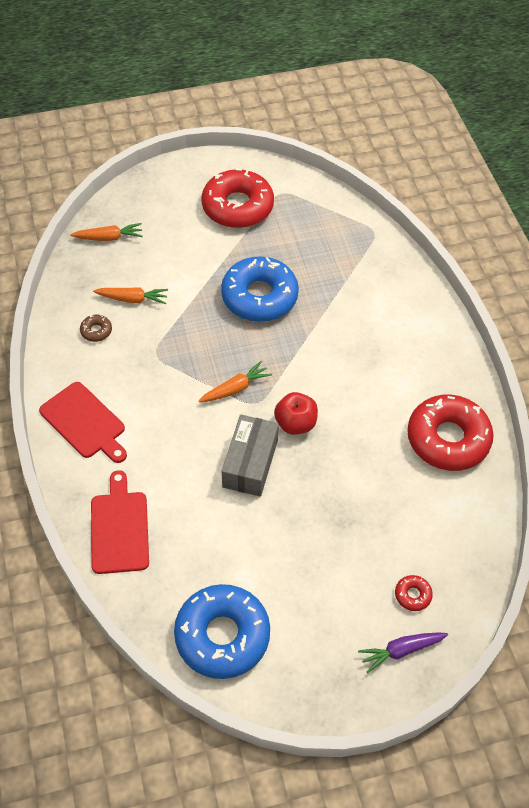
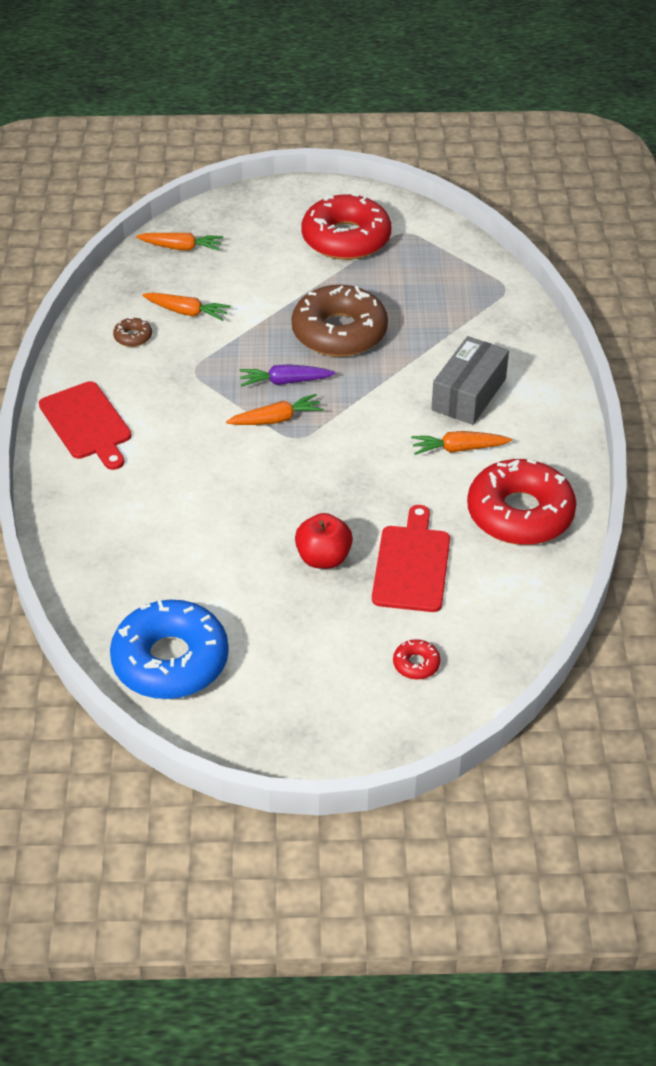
camera: 15 degrees right, 10 degrees down
(119, 528) = (89, 533): red cutting board -> red cutting board (412, 564)
(250, 463) = (267, 496): grey box -> grey box (469, 394)
(259, 296) = (339, 332): blue donut -> brown donut
(295, 423) = (336, 466): red apple -> red apple (323, 558)
(384, 388) = (458, 449): none -> orange carrot
(401, 650) = (381, 717): purple carrot -> purple carrot (285, 382)

